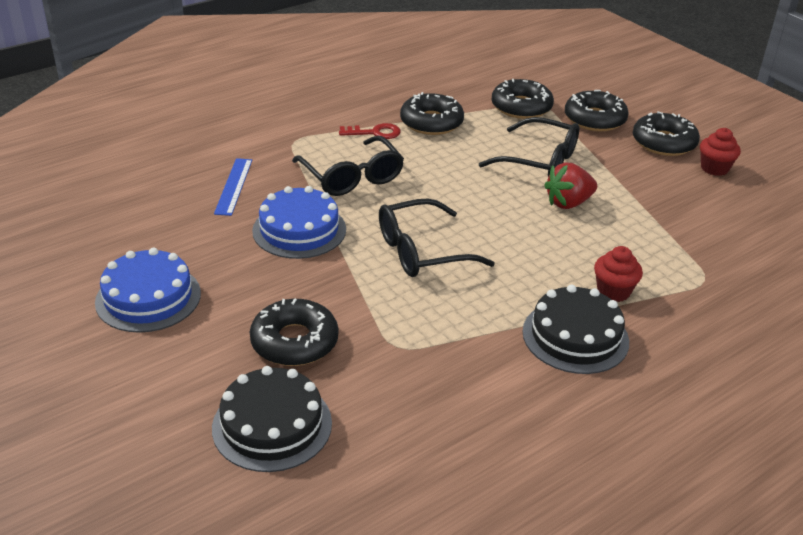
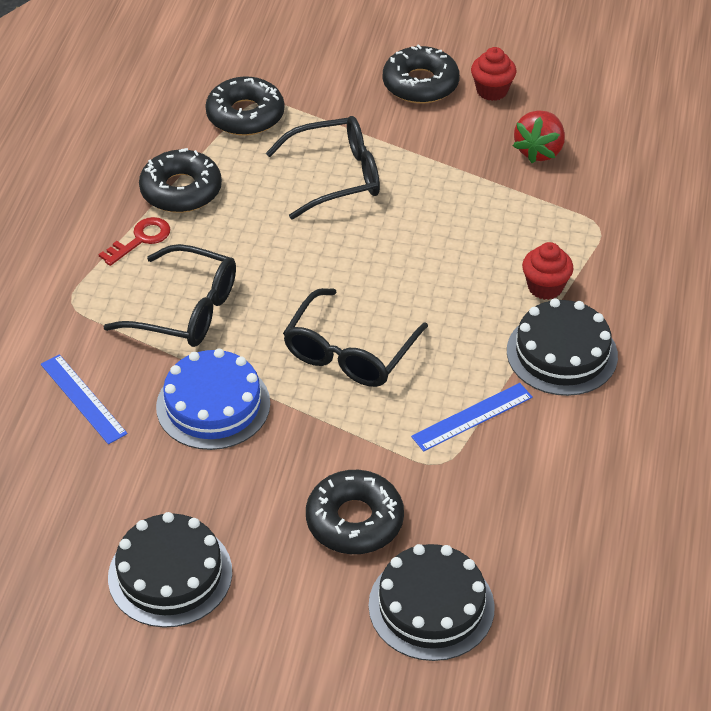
camera: 40 degrees left, 10 degrees up
(148, 297) = (170, 574): blue cake -> black cake
(456, 334) = (472, 417): none -> blue ruler
(568, 203) = (413, 212): red strawberry -> red strawberry (539, 151)
(594, 119) = (330, 90): black donut -> none

